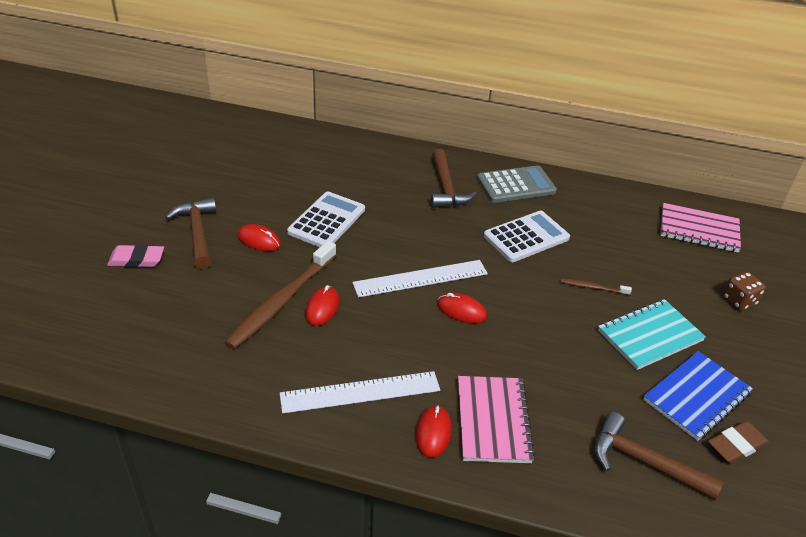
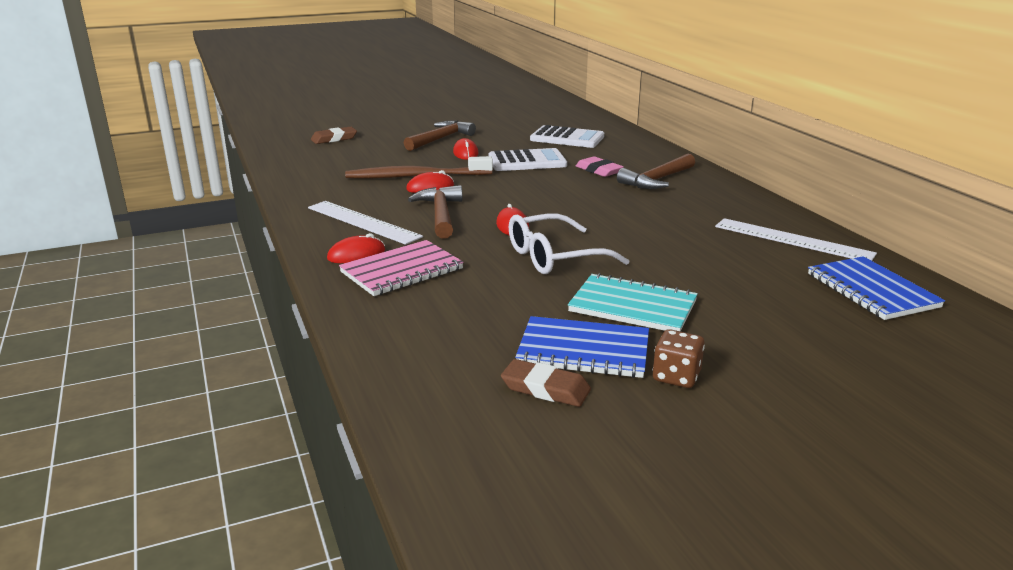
camera: 55 degrees right, 15 degrees down
(90, 298) = (334, 139): none -> brown eraser
(136, 259) = (386, 136): pink eraser -> pink eraser (598, 170)
(420, 278) = (523, 204): white ruler -> white ruler (792, 240)
(516, 185) = (726, 199): grey calculator -> none
(526, 237) = (661, 222): white calculator -> white calculator (567, 138)
(541, 323) = (555, 257): none -> white glasses
(592, 287) = (650, 264): brown toothbrush -> none
(644, 462) = (447, 345): brown hammer -> brown hammer (441, 214)
(699, 230) = (871, 290): pink notebook -> blue notebook
(739, 301) = (793, 340): brown dice -> brown dice (676, 376)

